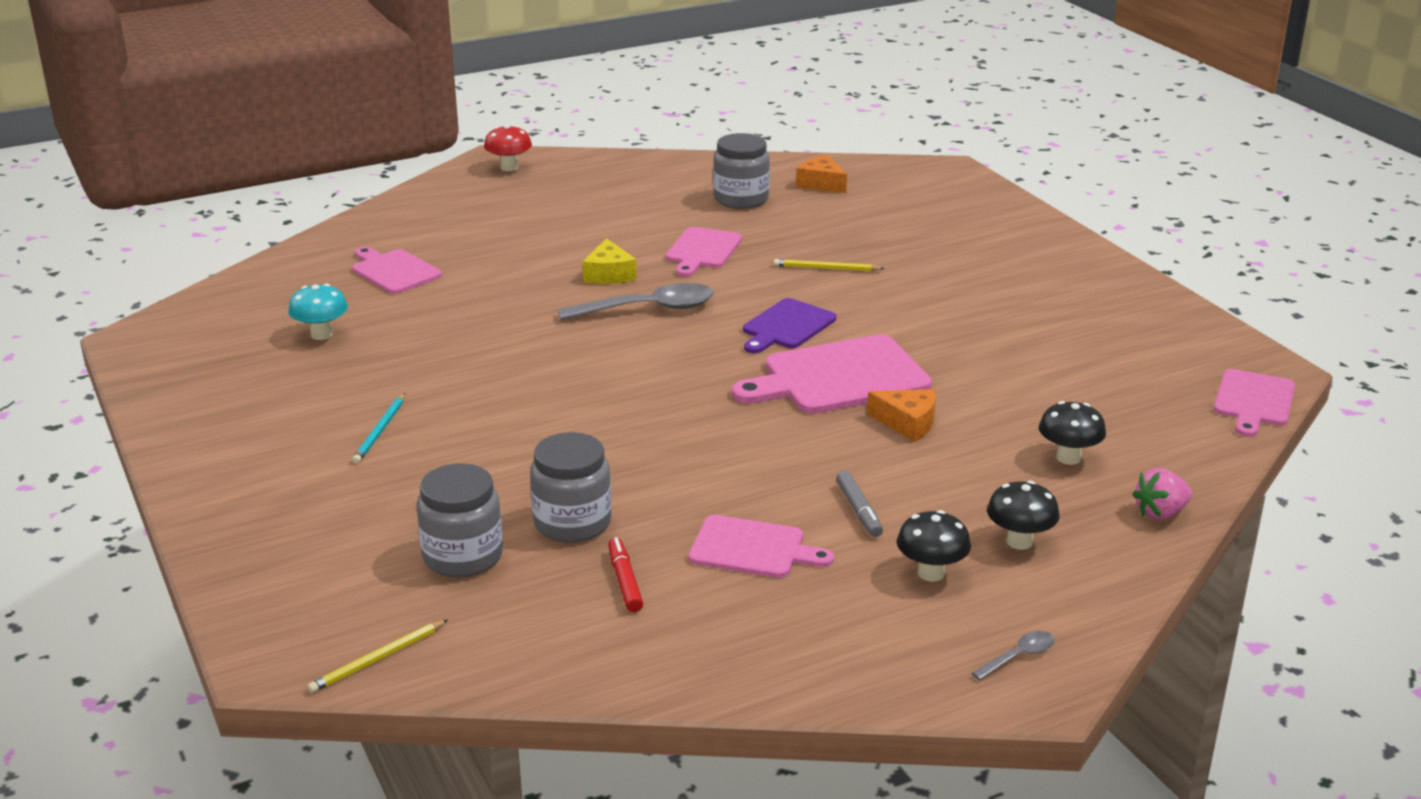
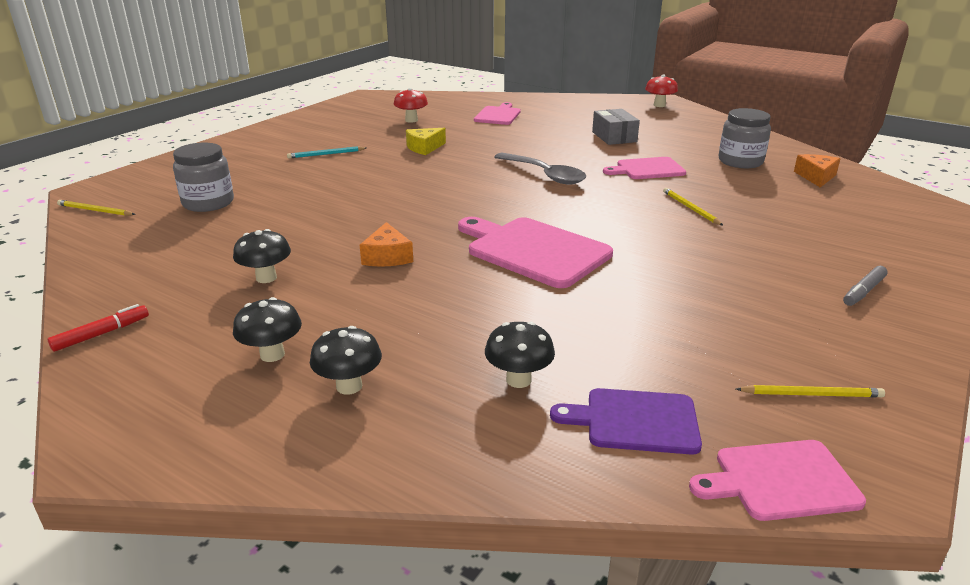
camera: 60 degrees right, 0 degrees up
(321, 334) = (411, 120): turquoise mushroom -> red mushroom
(572, 523) = (263, 219): grey jar -> none
(581, 231) = (614, 137): none -> grey box
(609, 274) = (573, 155): yellow cheese -> yellow cheese (424, 148)
(625, 581) = (203, 249): red marker -> red marker (101, 334)
(752, 548) = (266, 278): pink cutting board -> black mushroom
(787, 326) = (583, 217): purple cutting board -> purple cutting board (635, 421)
(859, 510) = (345, 303): grey marker -> grey marker (863, 291)
(907, 423) = (496, 291): orange cheese -> orange cheese (387, 256)
(1019, 656) = (159, 428): grey spoon -> none
(1160, 513) = (463, 460): pink strawberry -> none
(1170, 349) = (811, 394): none -> yellow pencil

